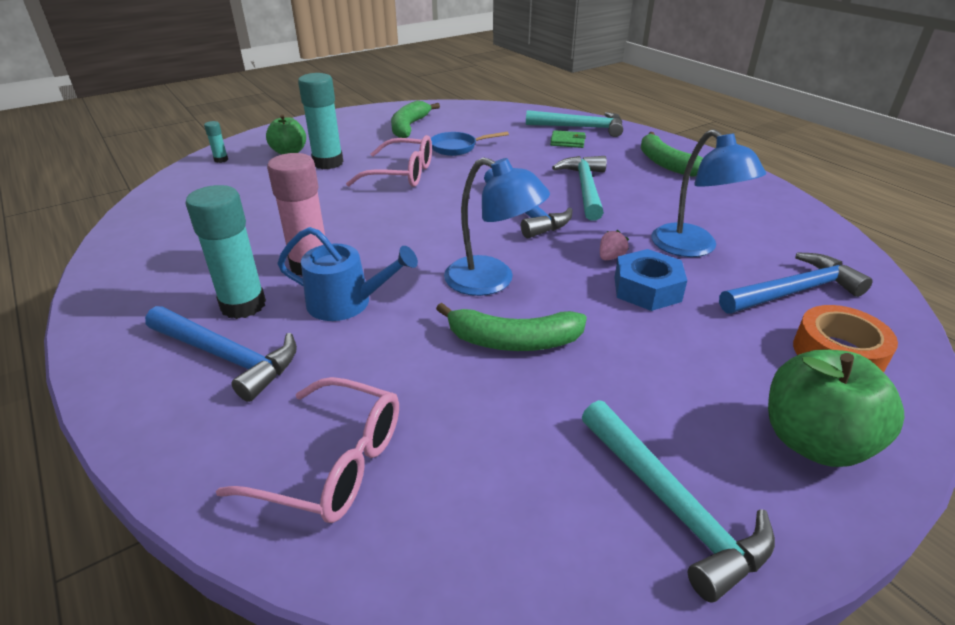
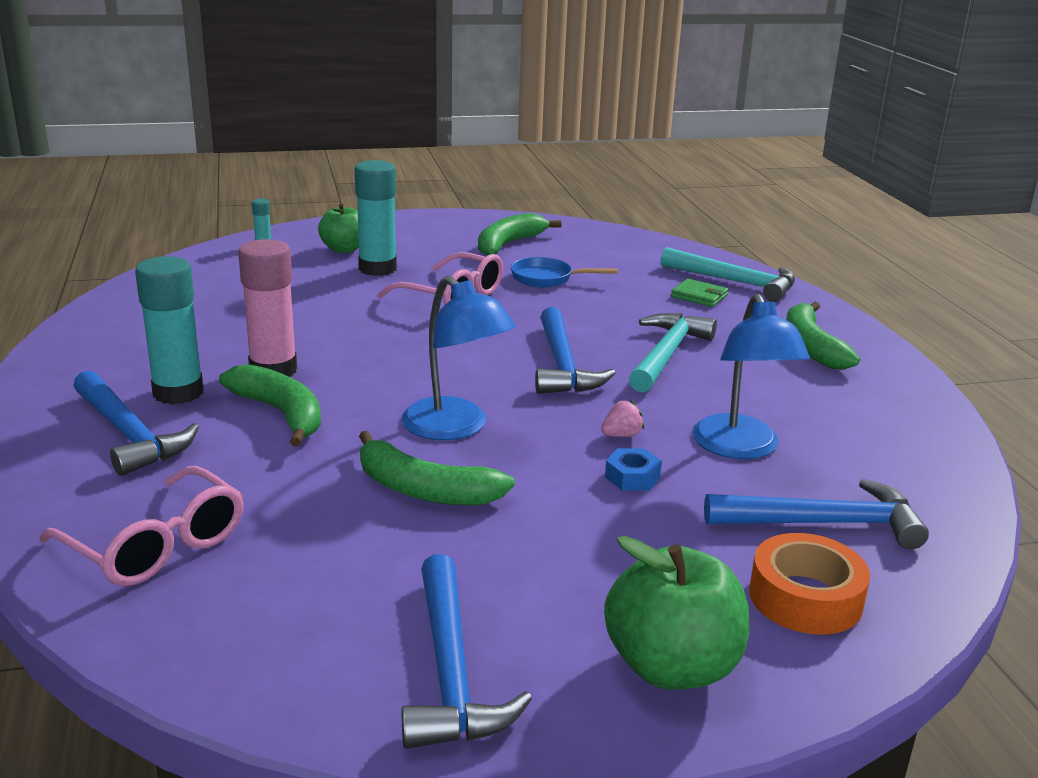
camera: 20 degrees right, 10 degrees down
(346, 303) = (281, 413): blue watering can -> green banana
(647, 289) = (632, 477): blue nut -> blue nut, size x0.59
(672, 505) = (451, 671): turquoise hammer -> blue hammer

